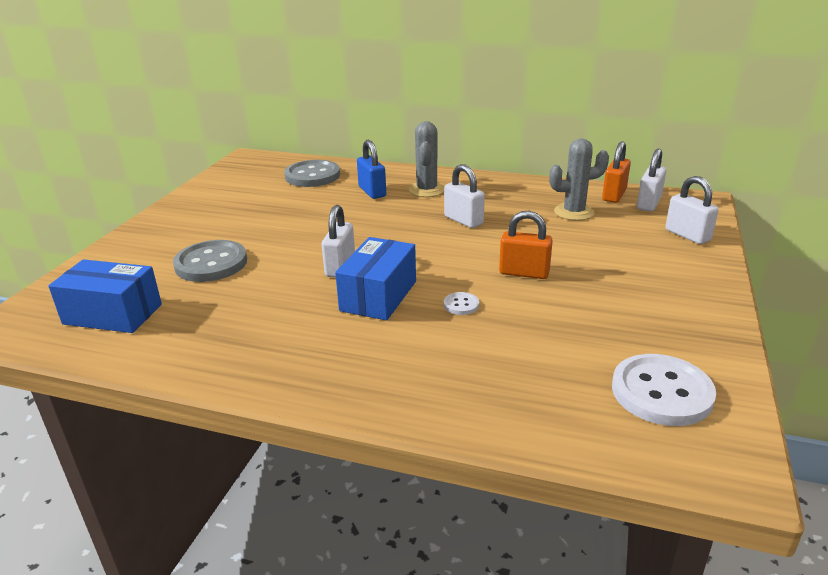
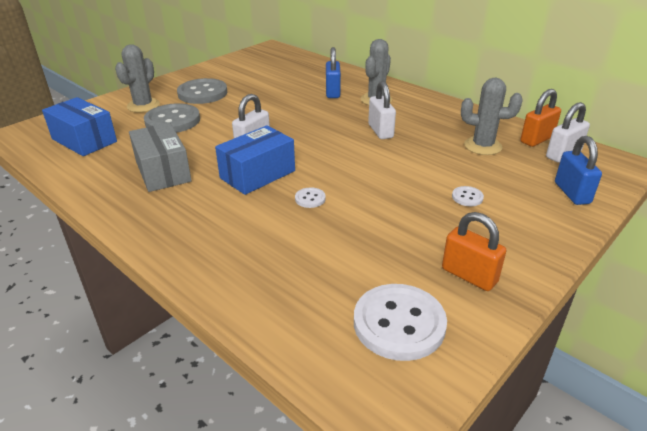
camera: 25 degrees right, 5 degrees up
(151, 255) = (143, 106): none -> grey cactus
(262, 322) = (163, 171): none -> grey box
(312, 176) = (301, 70): grey button -> grey button (202, 93)
(524, 273) = (386, 187): orange padlock -> orange padlock (469, 275)
(607, 262) = (467, 197): none -> white button
(687, 235) = (572, 193): white padlock -> blue padlock

